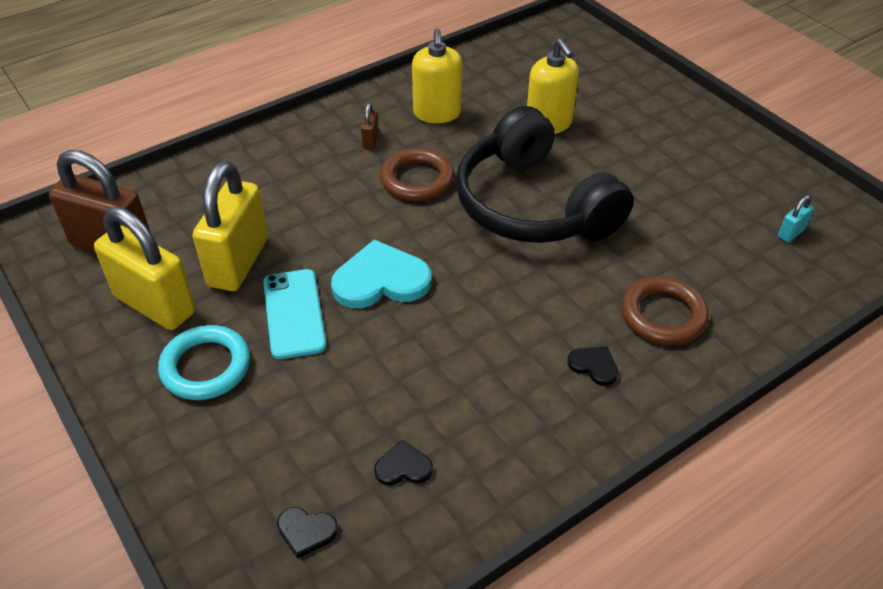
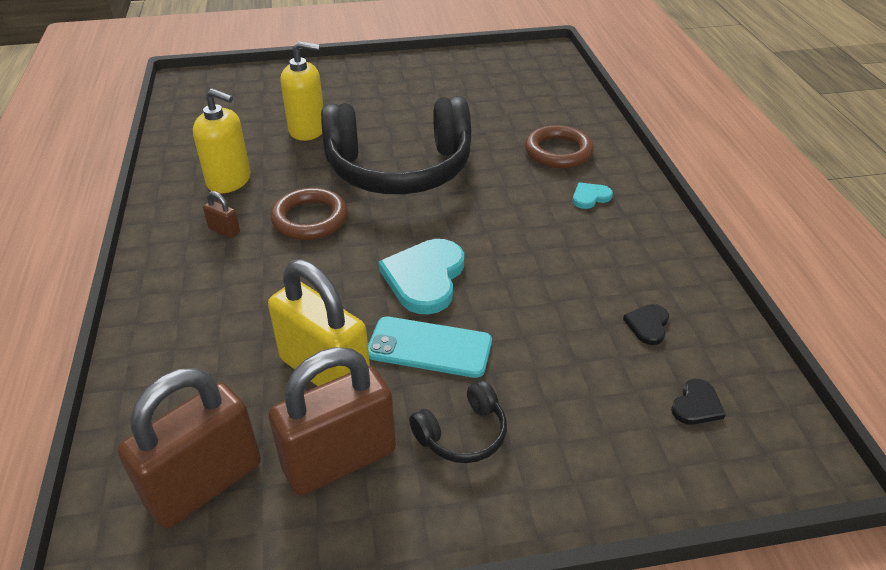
camera: 65 degrees left, 5 degrees down
(155, 304) = (339, 460): yellow padlock -> brown padlock
(206, 367) = (462, 434): turquoise ring -> black headphones
(594, 366) = (590, 197): black heart -> turquoise heart
(791, 233) = (515, 78): turquoise padlock -> none

